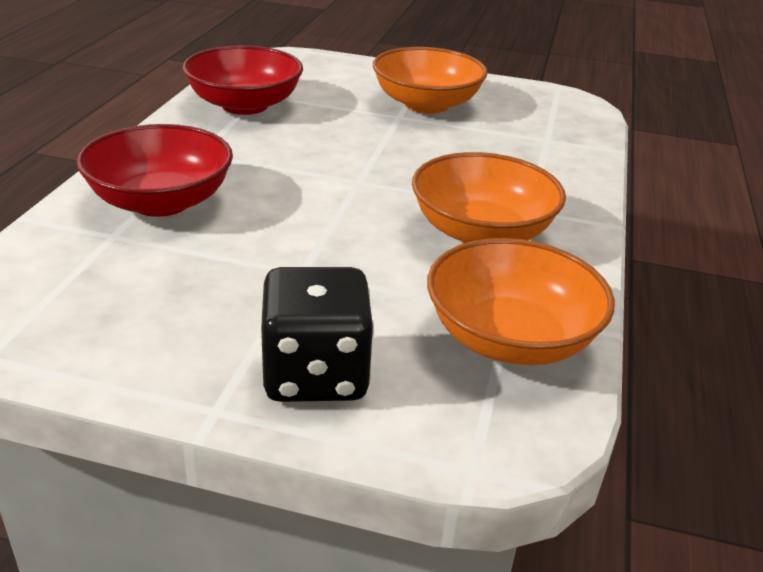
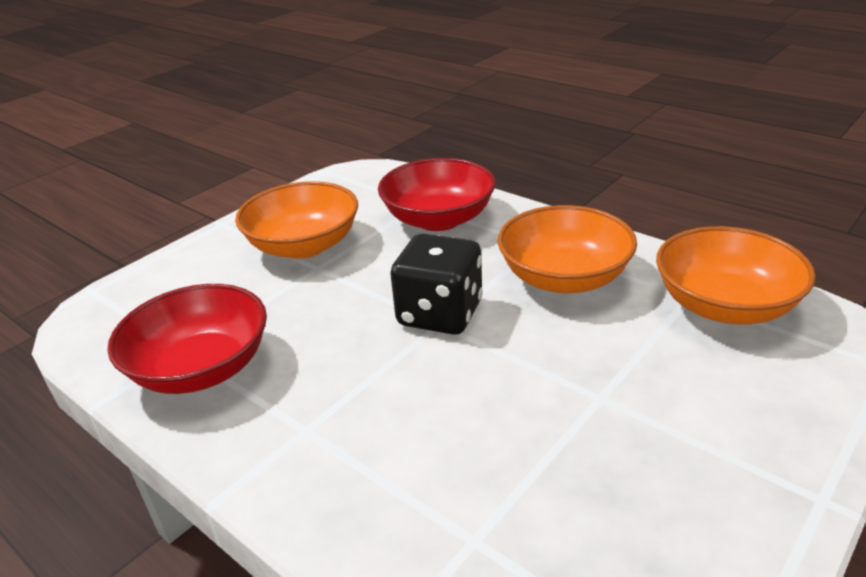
camera: 60 degrees left, 0 degrees up
(161, 202) = (410, 483): red bowl -> red bowl (438, 219)
(315, 374) = (768, 422): black dice -> black dice (440, 314)

